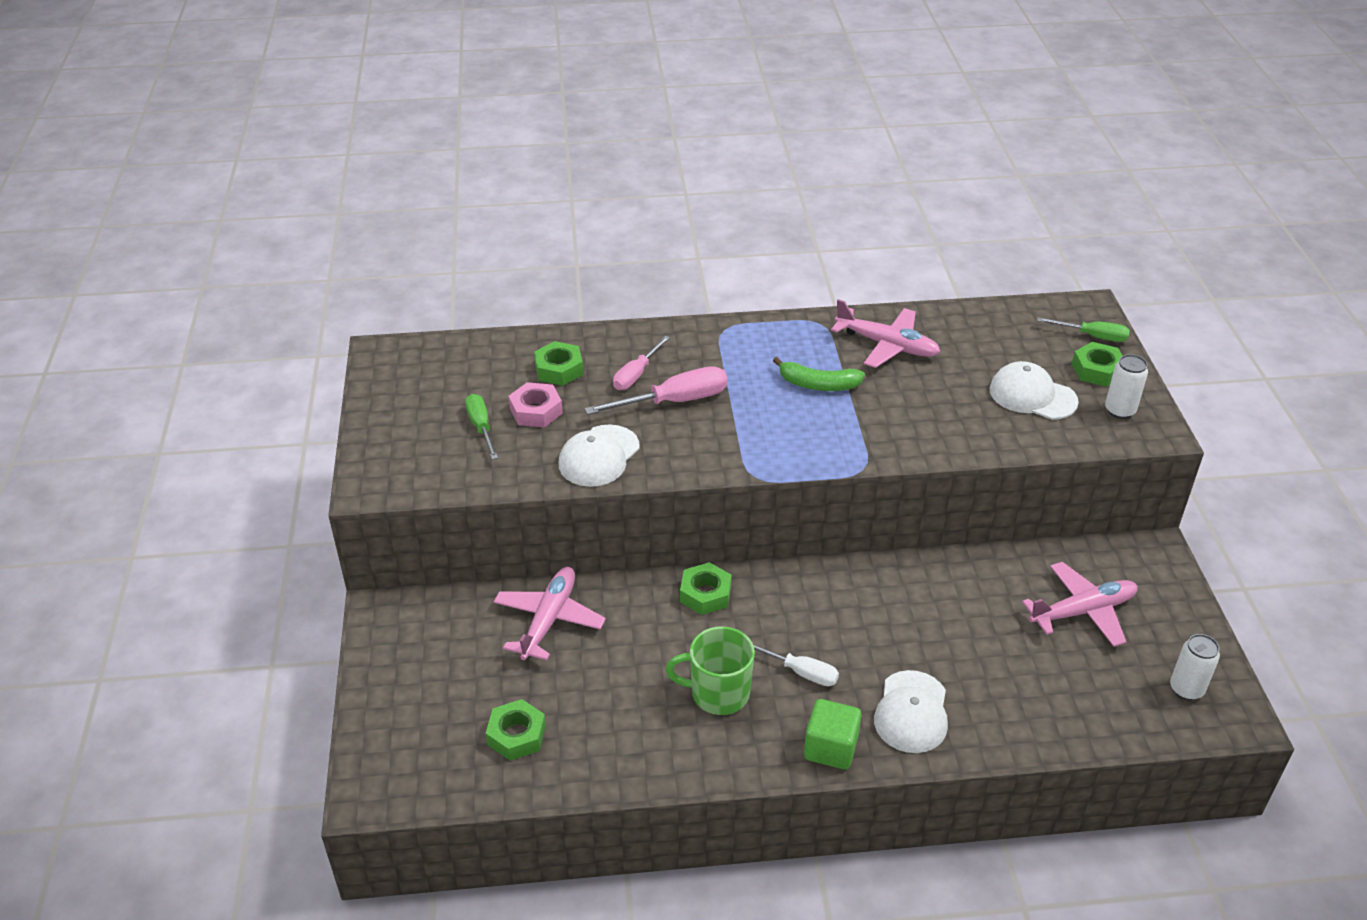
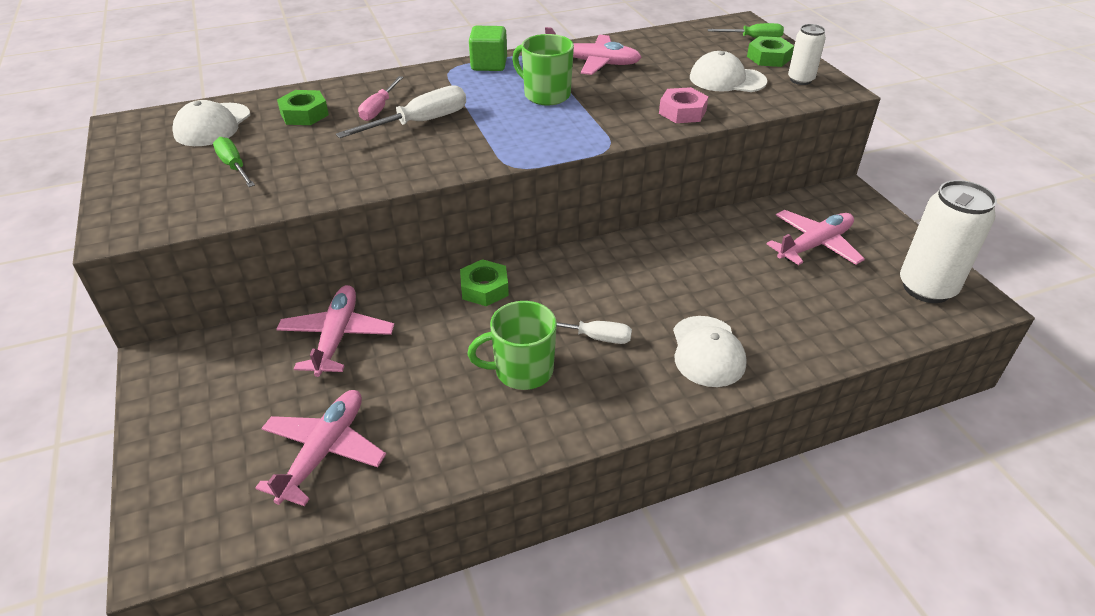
camera: 15 degrees left, 0 degrees up
(516, 735) = (324, 451): green nut -> pink plane
(536, 411) = (288, 147): pink nut -> pink nut (682, 112)
(599, 456) = (358, 172): white cap -> white cap (212, 125)
(674, 401) = (420, 123): pink screwdriver -> white screwdriver
(818, 384) = (545, 95): green banana -> green mug
(830, 748) = (646, 398): green cube -> green cube (489, 64)
(1186, 689) = (926, 288): white can -> white can, size x1.85

